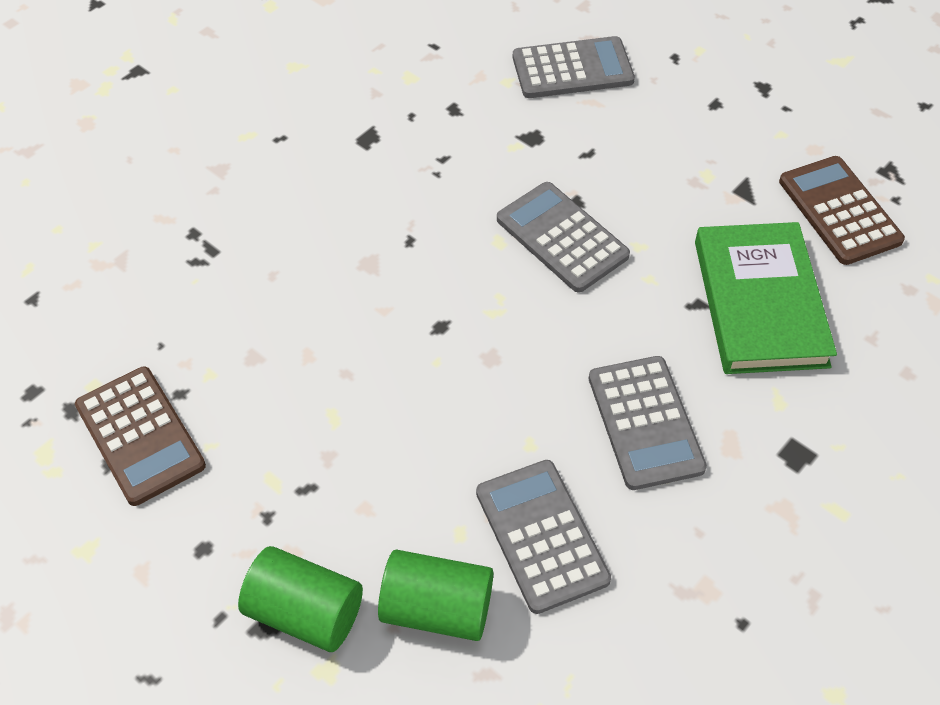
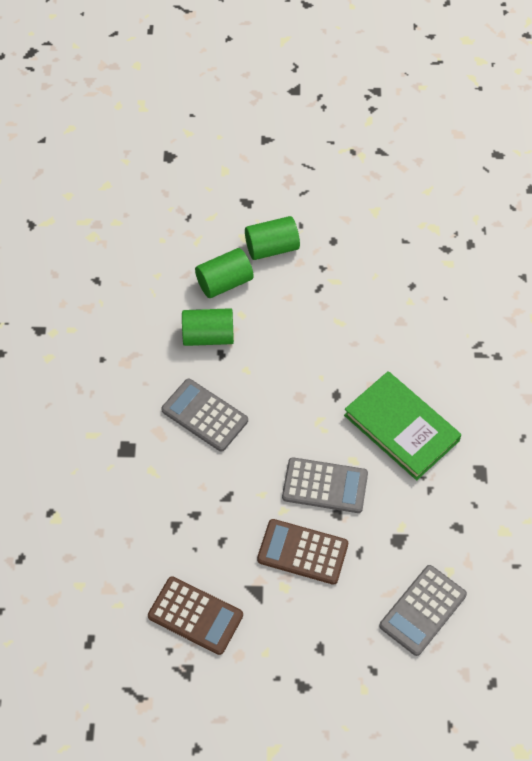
camera: 140 degrees right, 5 degrees up
(140, 435) = (406, 259): brown calculator -> brown calculator (302, 552)
(541, 536) = (208, 336): grey calculator -> green cylinder
(759, 303) = (197, 520): green book -> green book (401, 428)

